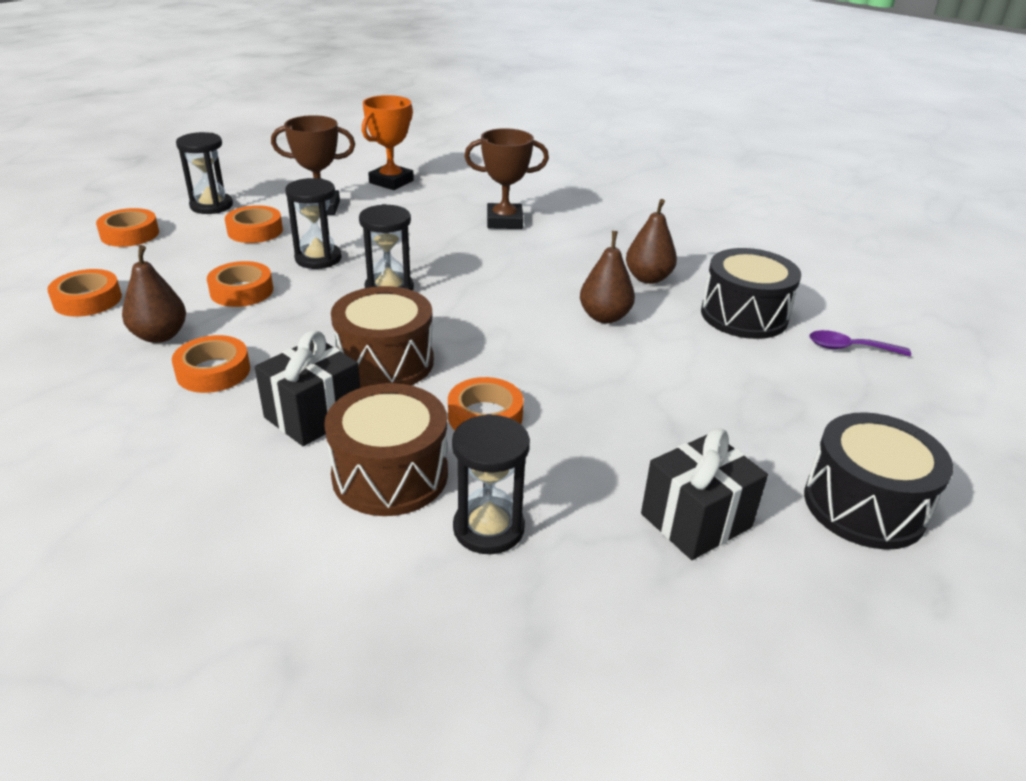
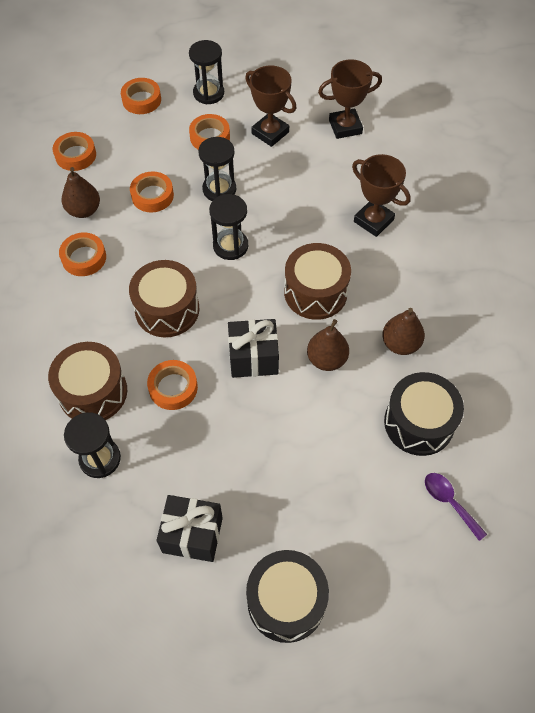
camera: 45 degrees right, 25 degrees up
(313, 415) = (98, 325): black gift -> black gift (253, 358)
(391, 182) = (345, 127): orange trophy -> brown trophy
(523, 281) = (315, 292): none -> brown drum

